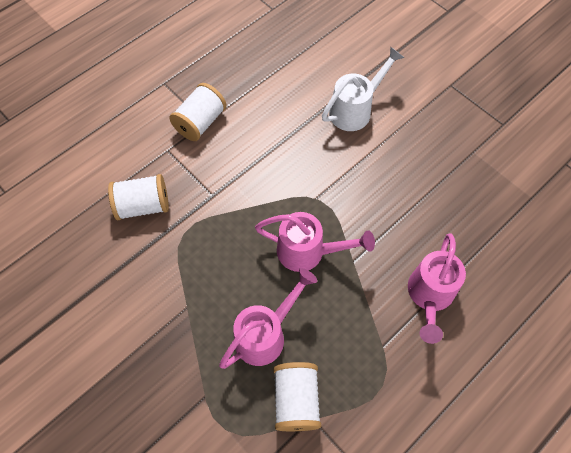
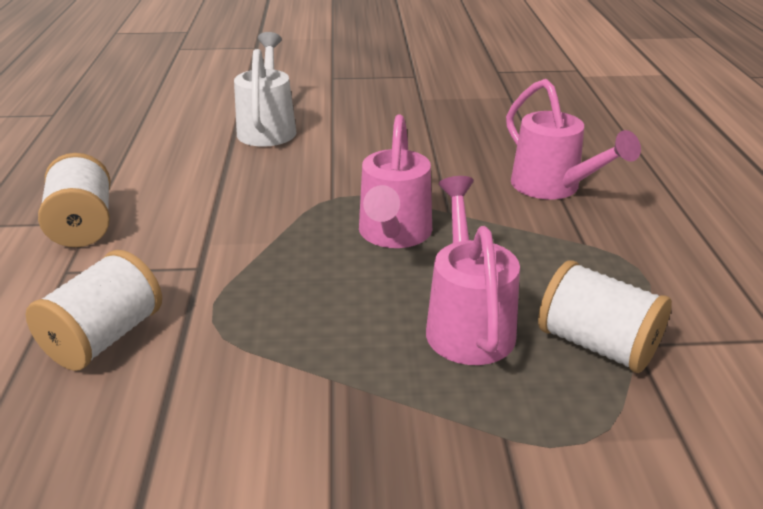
camera: 50 degrees left, 30 degrees down
(308, 252) = (393, 235): pink watering can -> pink watering can turned 135 degrees clockwise

